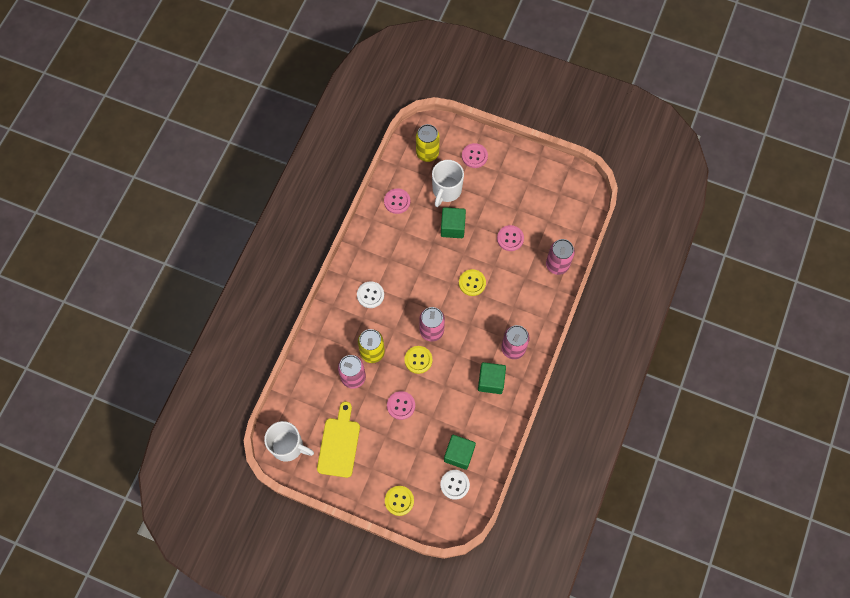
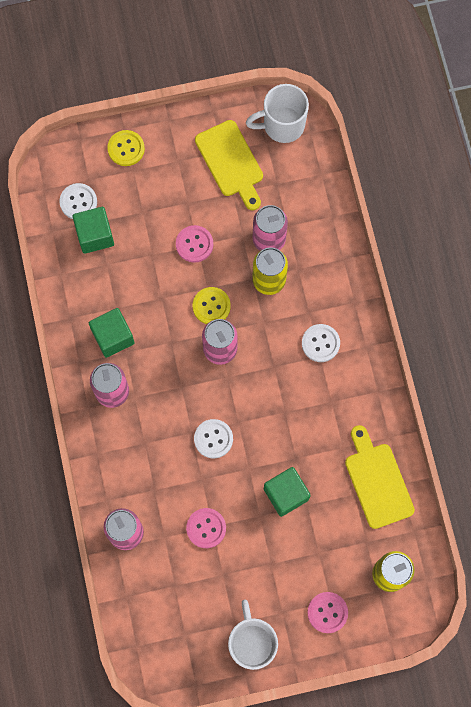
camera: 145 degrees right, 5 degrees up
(397, 201) = (377, 481): pink button -> yellow cutting board
(446, 190) = (328, 539): white mug -> white mug (252, 643)
(472, 283) = (213, 439): yellow button -> white button

